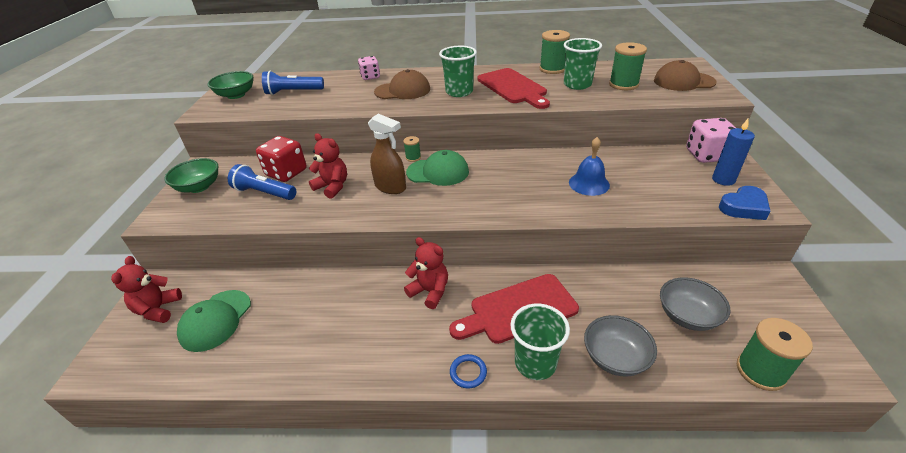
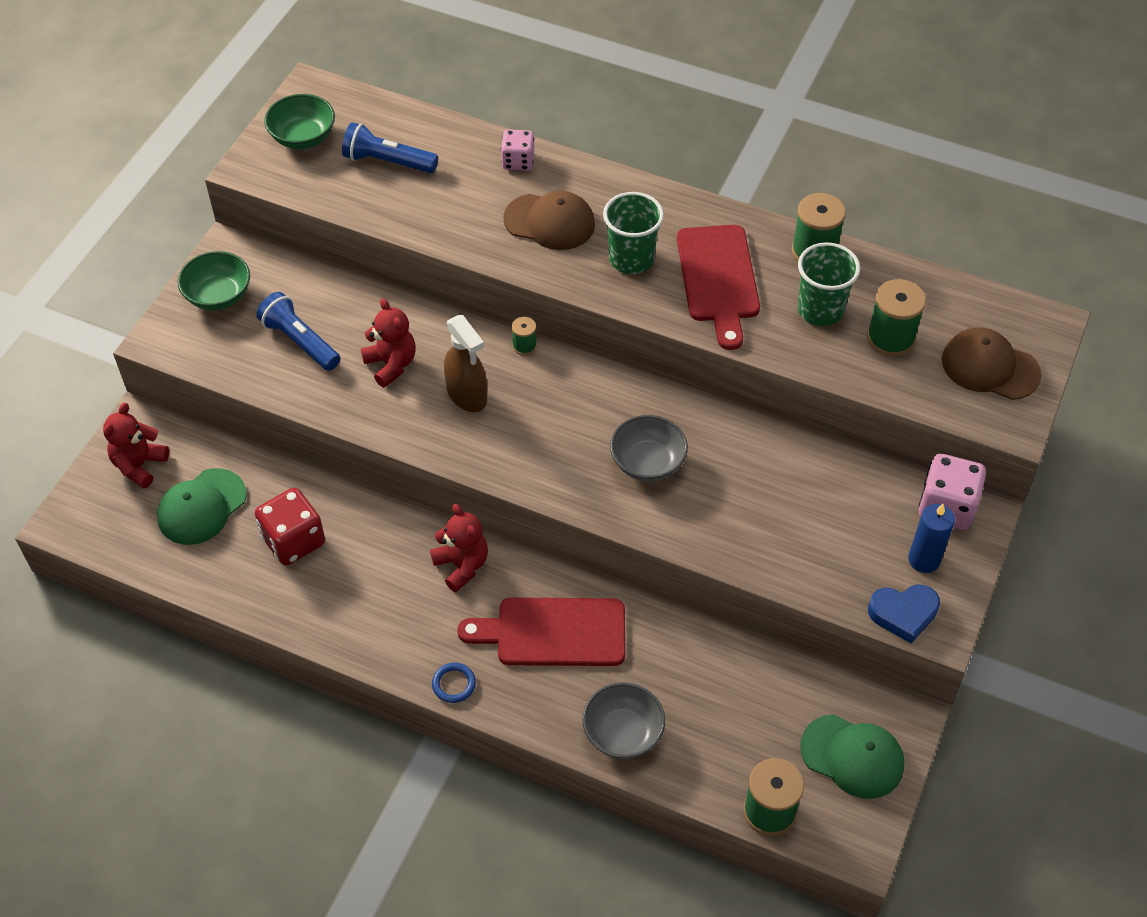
camera: 20 degrees right, 15 degrees up
(286, 173) = (339, 311): red dice -> red dice (293, 541)
(438, 172) = (544, 390): green cap -> green cap (852, 756)
(535, 363) = (532, 703): green cup -> none
(589, 183) = (734, 493): blue bell -> none
(687, 316) = (746, 720): grey bowl -> grey bowl (647, 462)

